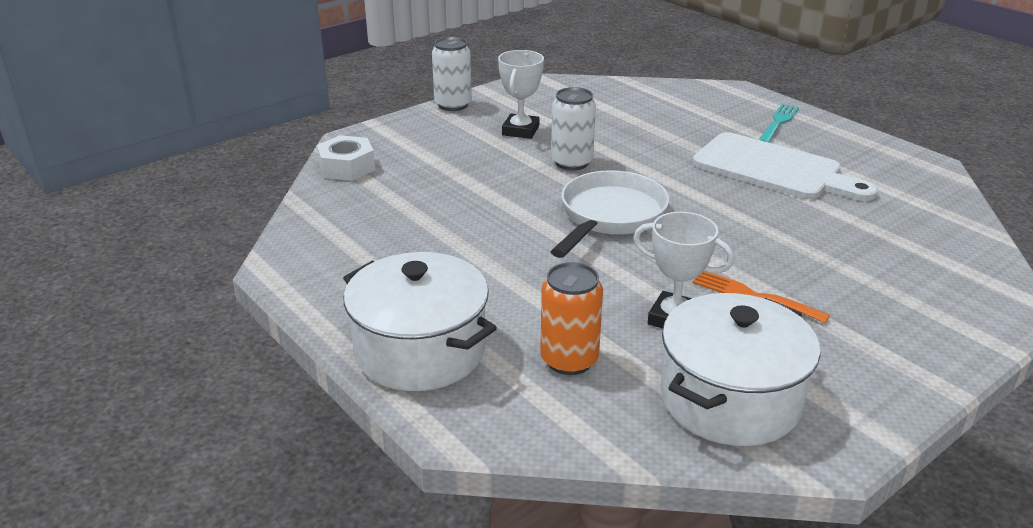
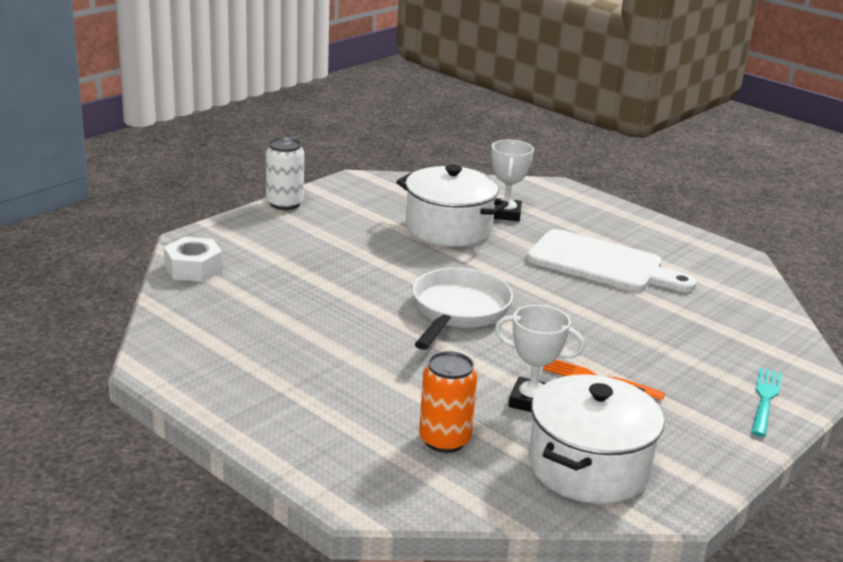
camera: 10 degrees left, 5 degrees down
(420, 350) = (308, 437): white pot -> white pot (448, 229)
(520, 131) = (357, 229): white trophy -> white trophy (505, 214)
(572, 162) = (413, 260): white can -> none
(778, 123) = (600, 219): turquoise fork -> turquoise fork (765, 400)

